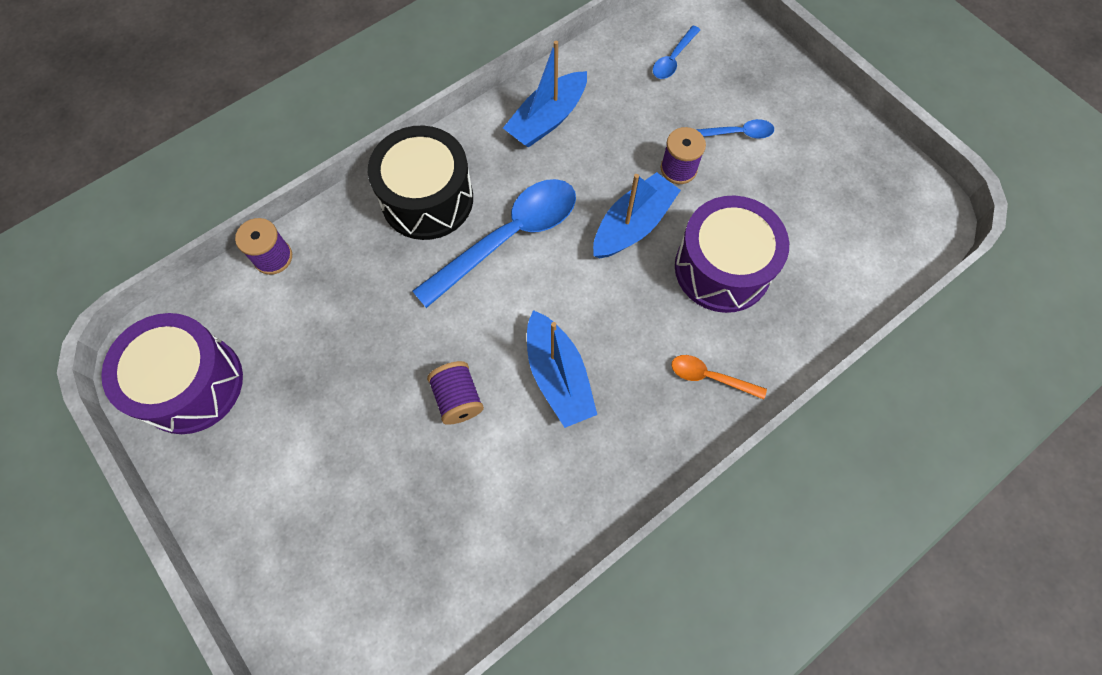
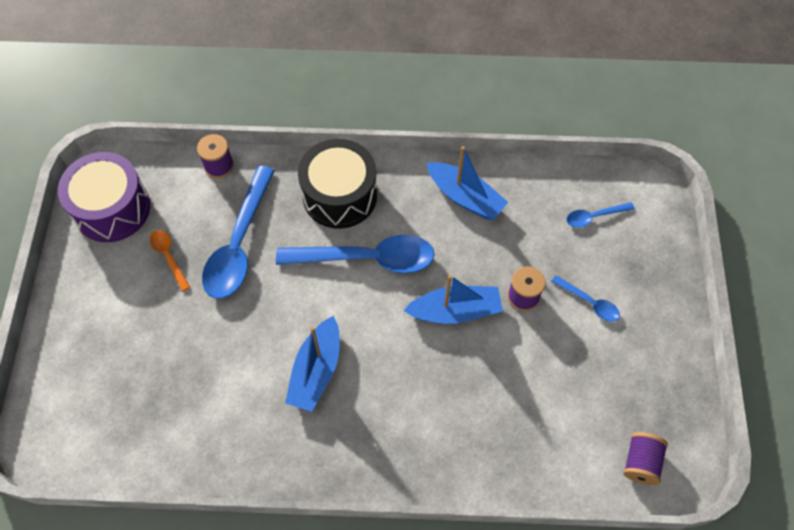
camera: 40 degrees right, 5 degrees down
(367, 317) = (239, 244): none -> blue spoon
(458, 398) = (245, 335): purple spool -> purple spool (641, 462)
(547, 119) = (465, 197): blue boat -> blue boat turned 135 degrees counterclockwise
(709, 377) = (410, 450): orange spoon -> orange spoon (169, 256)
(722, 268) = (488, 386): purple drum -> none

